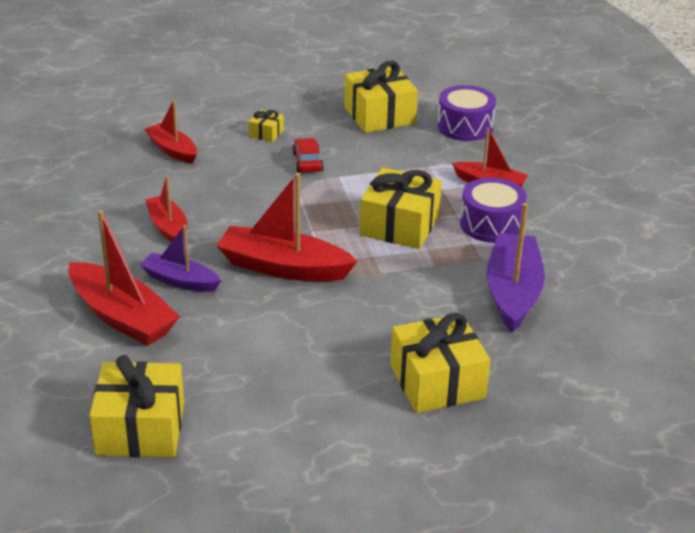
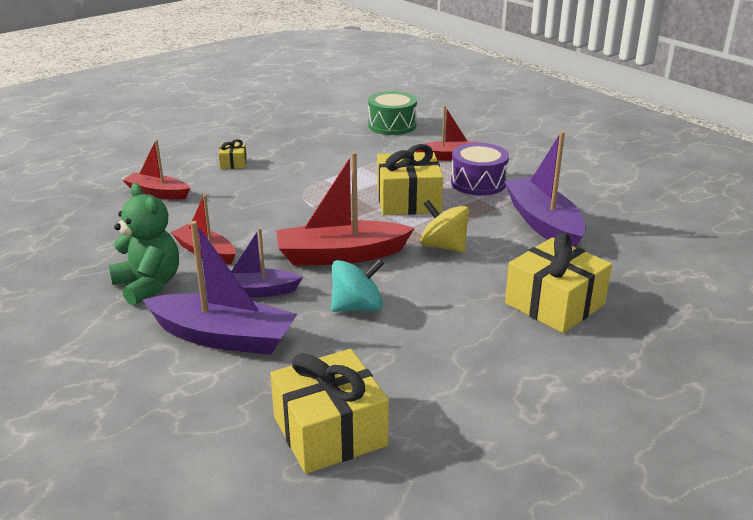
camera: 25 degrees left, 5 degrees down
(98, 247) = (148, 285): none -> green teddy bear
(122, 317) = (224, 337): red boat -> purple boat
(254, 325) = (357, 307): none -> turquoise spinning top
(307, 162) = (288, 175): red car -> none
(379, 115) = (318, 132): yellow gift -> none
(388, 287) = (443, 246): none -> yellow spinning top
(465, 126) = (392, 125): purple drum -> green drum

